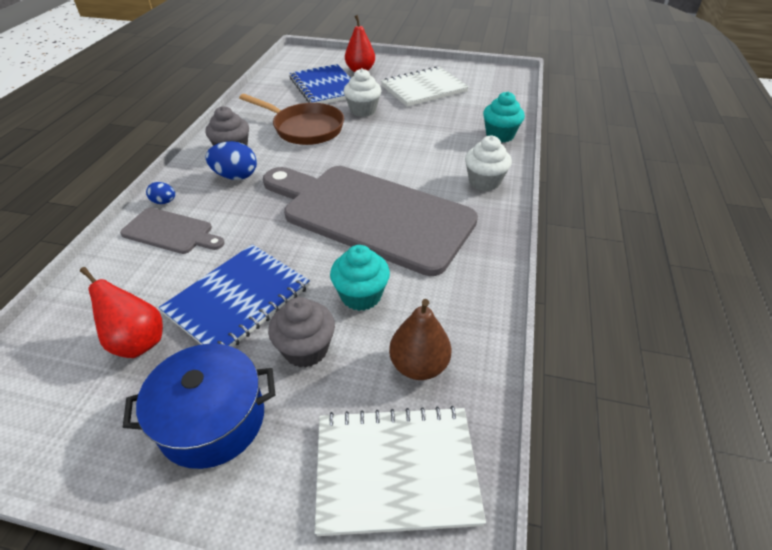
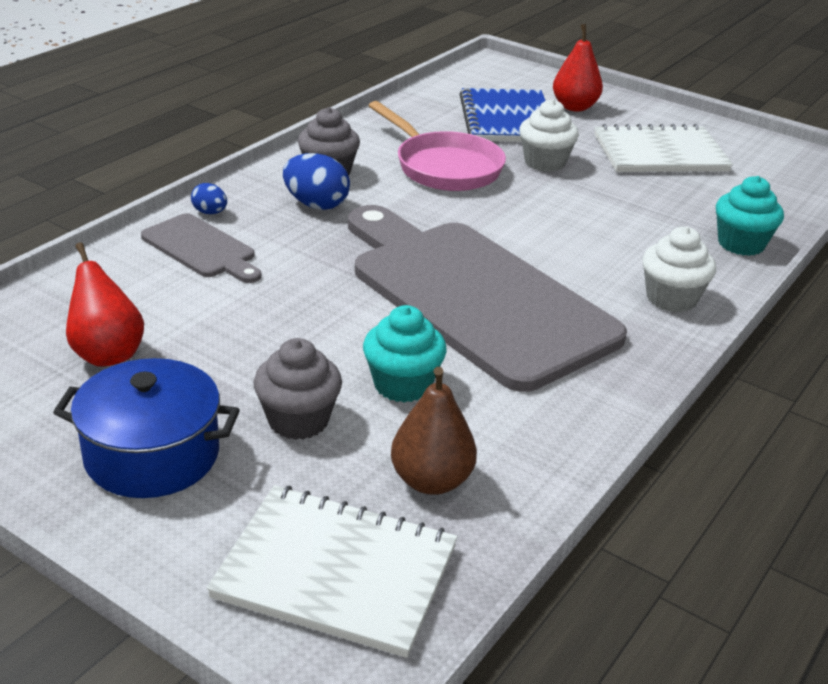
camera: 20 degrees right, 10 degrees down
(238, 300) = (244, 345): blue notebook -> none
(304, 128) = (444, 167): brown pan -> pink pan

